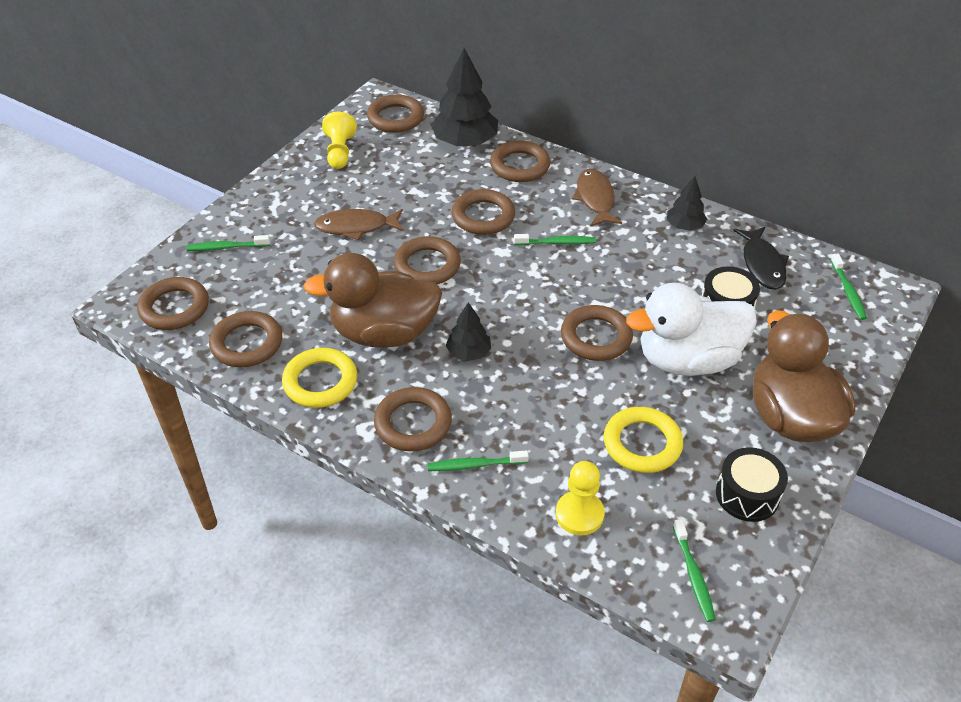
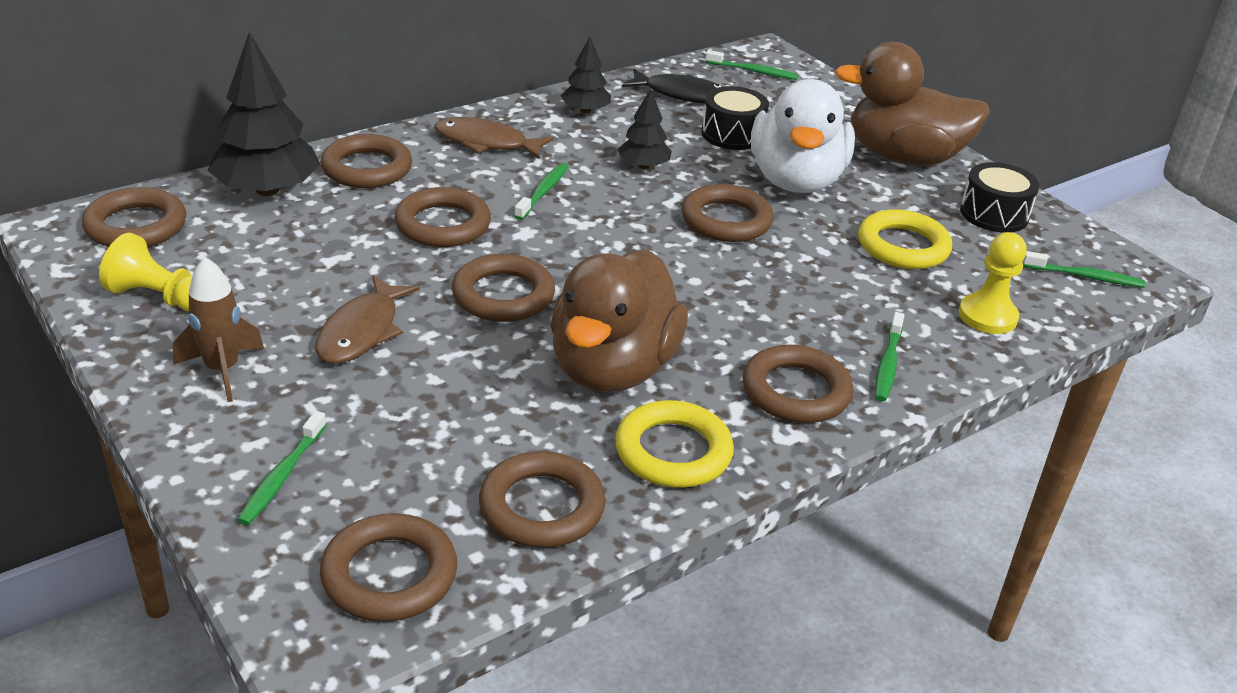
camera: 70 degrees left, 10 degrees down
(294, 196) = (222, 370): none -> brown rocket
(468, 352) = (695, 312): black tree -> black tree (643, 166)

